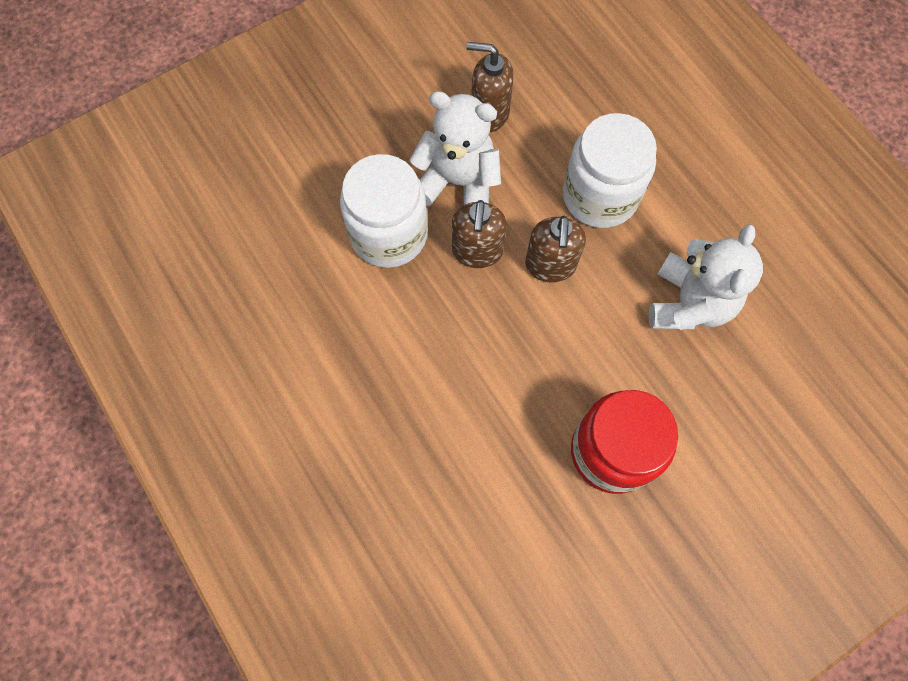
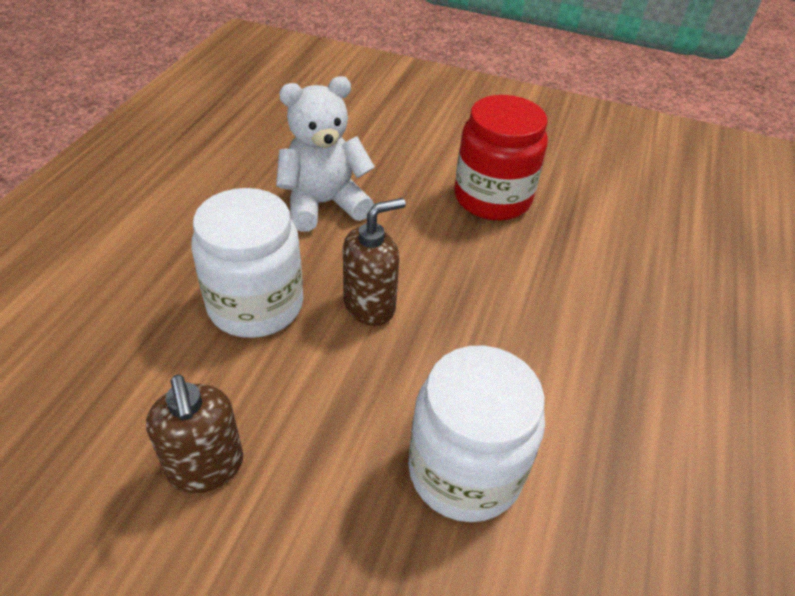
camera: 130 degrees left, 25 degrees down
(458, 182) = (336, 440): white teddy bear -> none
(477, 251) = (408, 371): brown soap dispenser -> none

